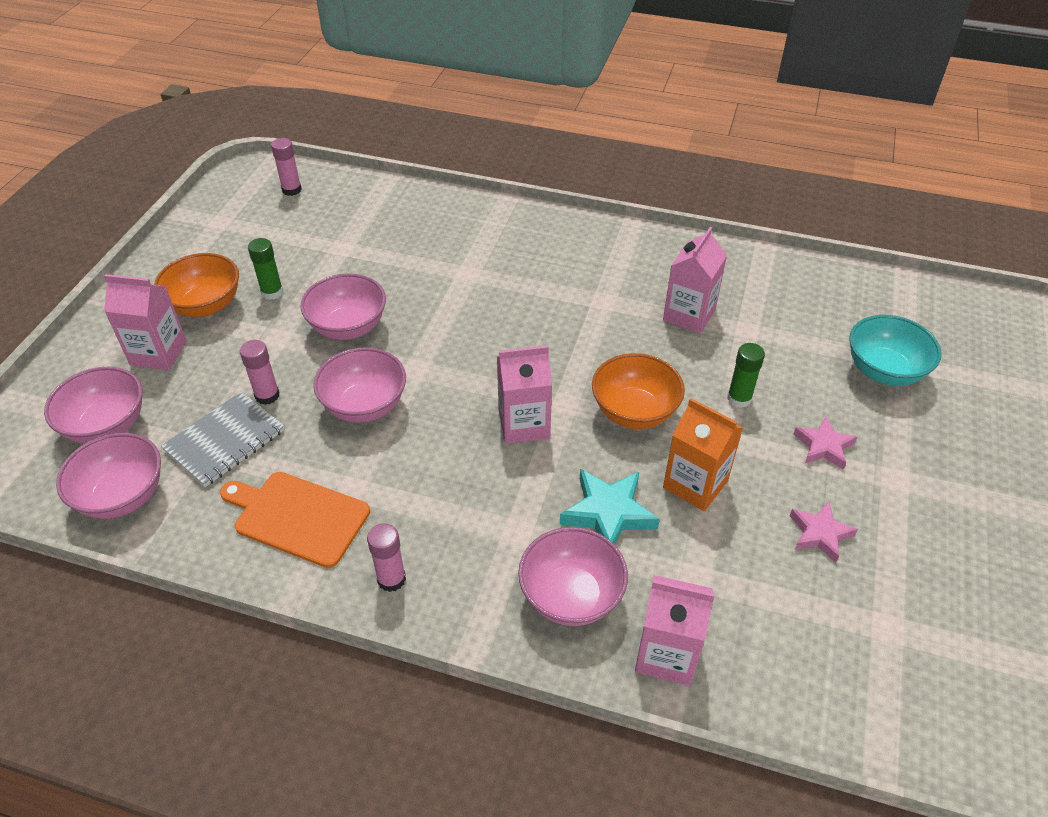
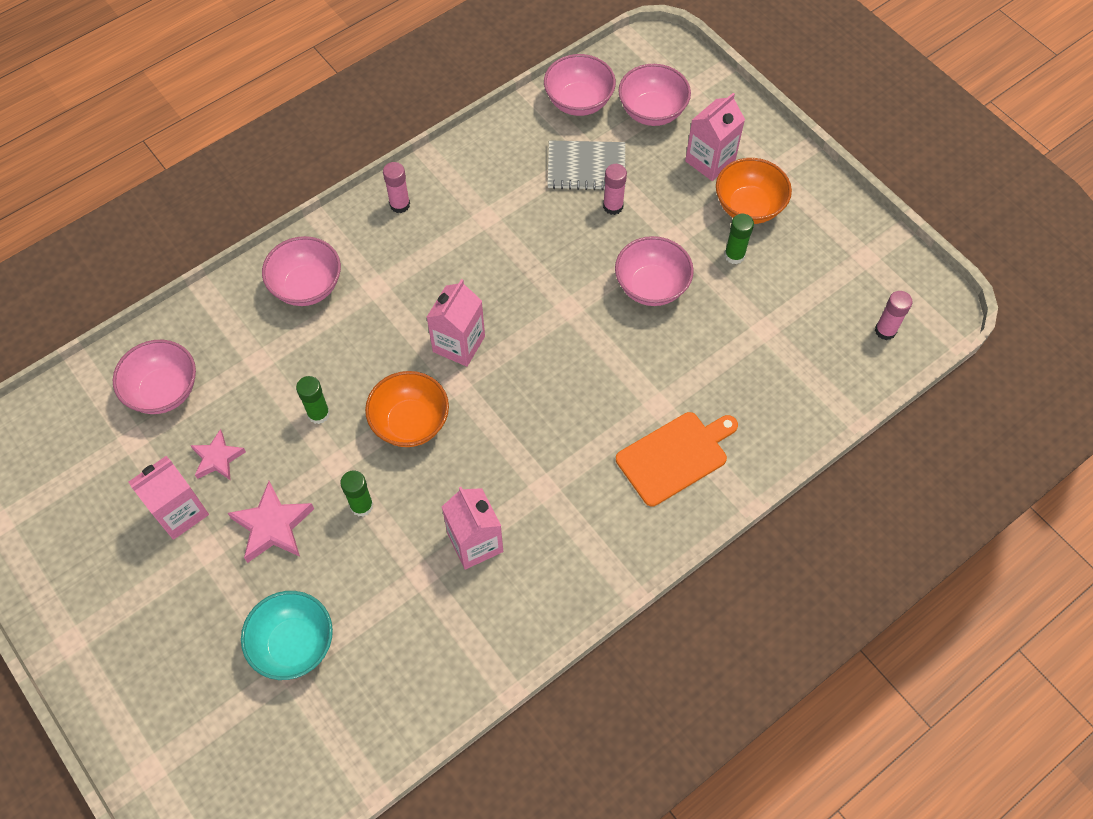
camera: 125 degrees right, 15 degrees up
(225, 441) = (586, 167): grey notebook -> grey notebook turned 75 degrees counterclockwise
(297, 517) = (487, 179): orange cutting board -> orange cutting board (675, 456)
(365, 405) = (556, 258): pink bowl -> pink bowl (164, 391)
(608, 514) = (343, 345): turquoise star -> none
(666, 654) = (229, 309): pink carton -> pink carton (180, 512)
(695, 484) = (318, 414): orange carton -> green glue stick
(823, 446) = (273, 526): pink star -> pink star, size x1.51

